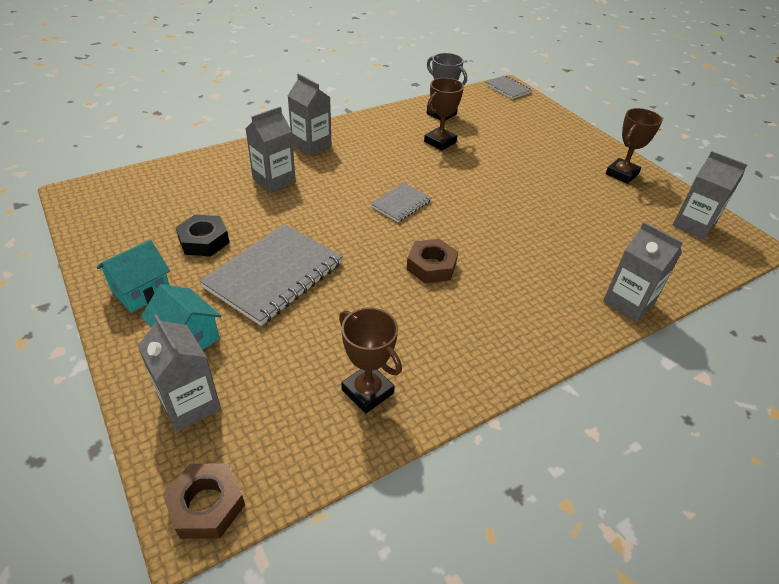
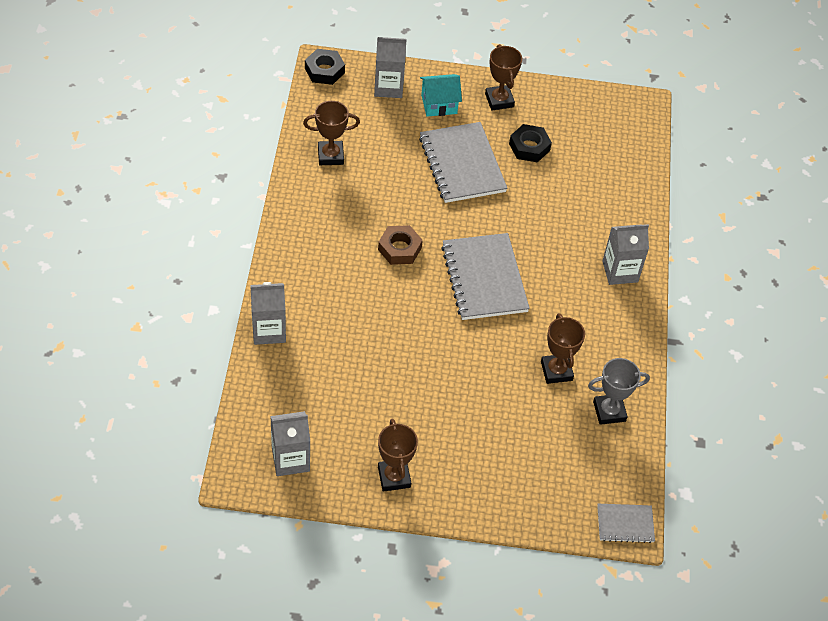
camera: 125 degrees right, 10 degrees up
(141, 291) = (499, 100): turquoise house -> brown trophy
(206, 505) = (324, 70): brown nut -> black nut
(274, 180) = (579, 218): grey carton -> none
(401, 204) = (484, 278): grey notebook -> grey notebook, size x1.92

